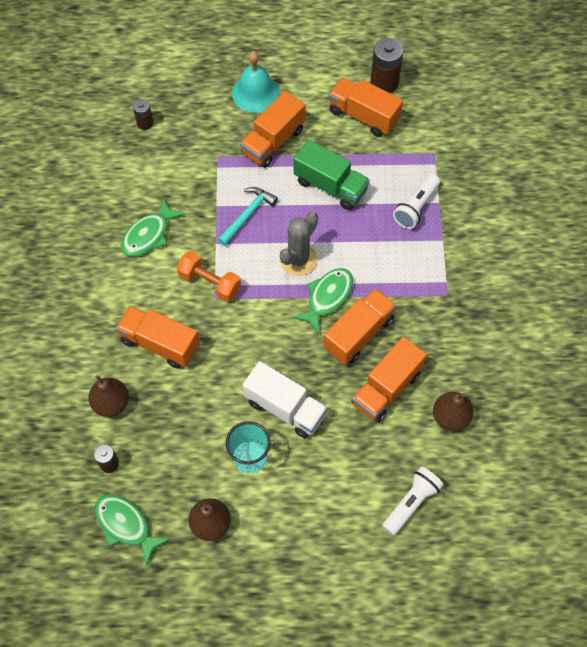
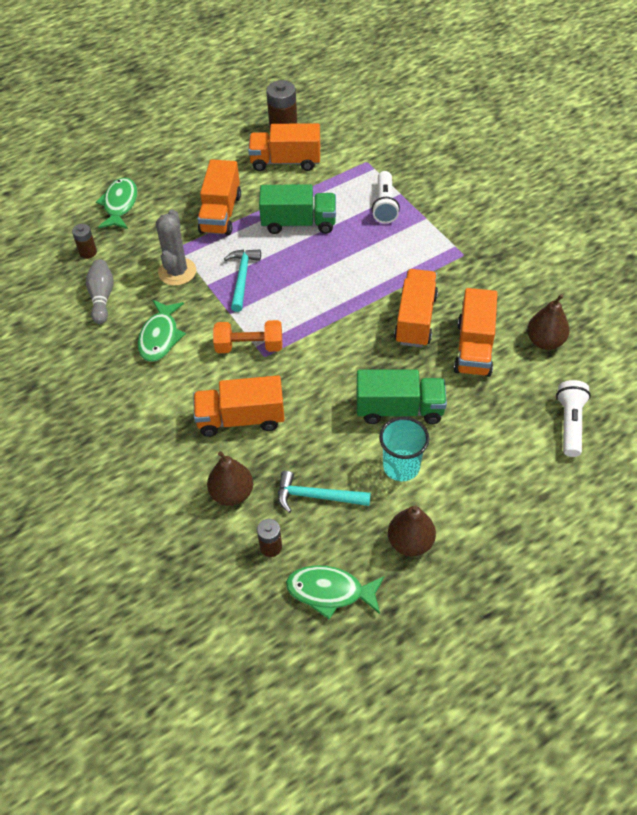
camera: 30 degrees left, 10 degrees down
(129, 173) = (102, 297): none -> grey bowling pin
(170, 443) = (317, 496): none -> turquoise hammer
(255, 93) = (175, 185): turquoise bell -> none
(285, 408) = (399, 409): white truck -> green truck
(298, 259) = (316, 290): grey cactus -> grey cactus (177, 272)
(327, 297) = (365, 305): green fish -> green fish (120, 204)

